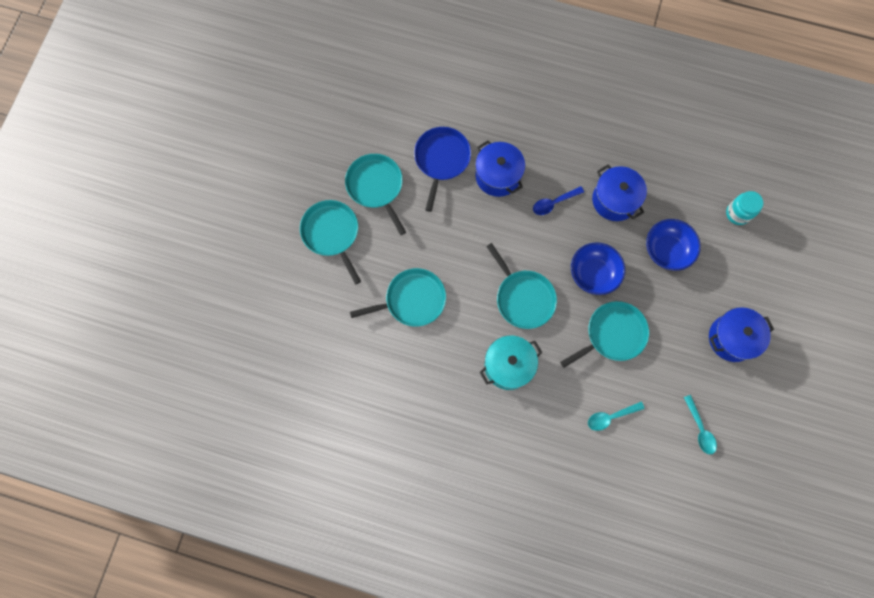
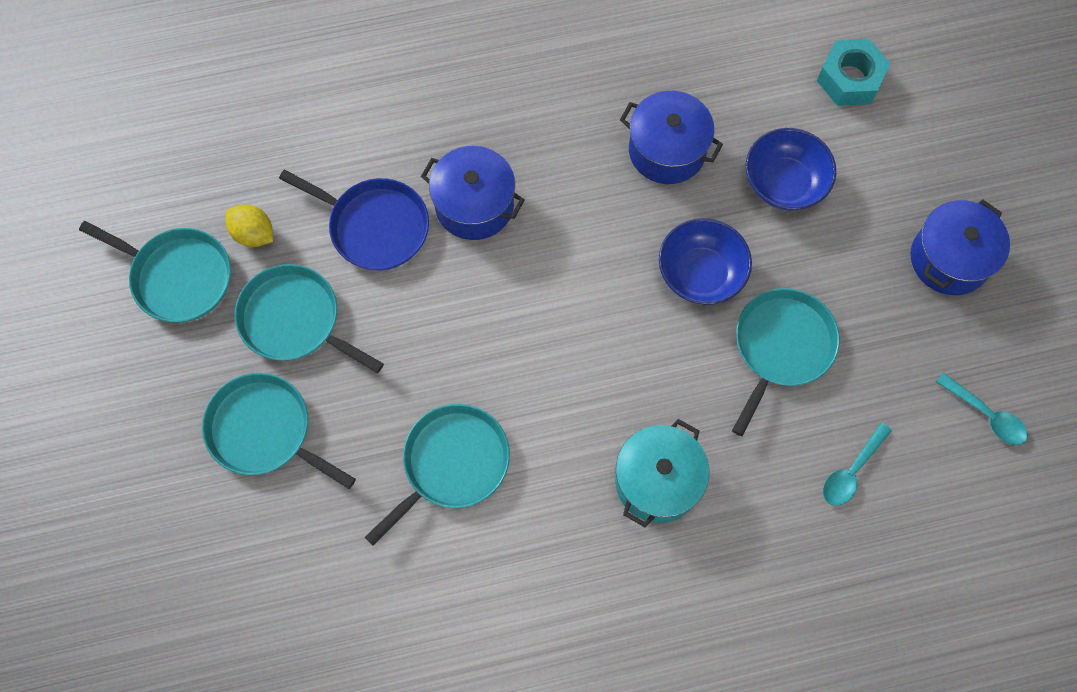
camera: 30 degrees left, 5 degrees down
(380, 132) = (253, 234): none -> yellow lemon
(441, 160) = (374, 226): blue pan -> blue pan turned 135 degrees clockwise
(523, 298) = (619, 366): turquoise pan -> turquoise pan (177, 277)
(553, 203) = (581, 201): blue spoon -> none
(737, 213) = (849, 79): turquoise jar -> turquoise nut

